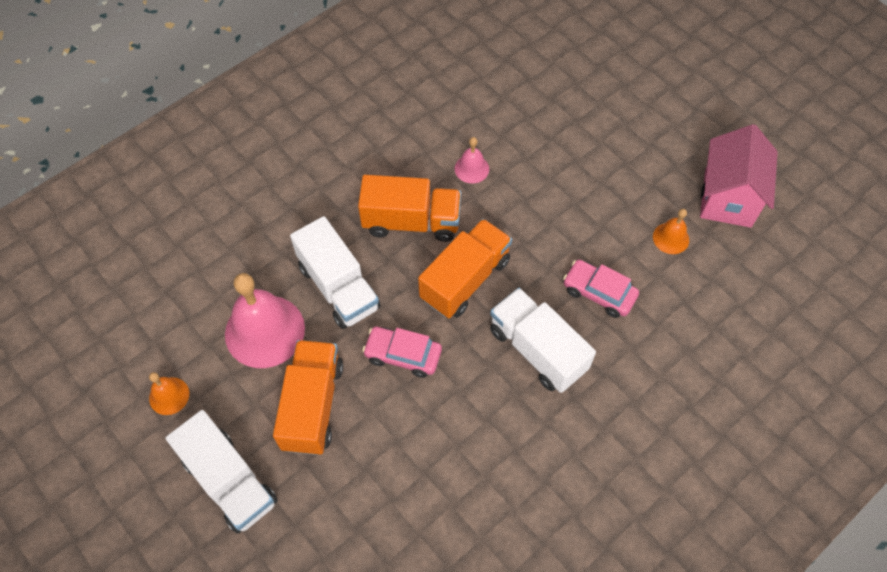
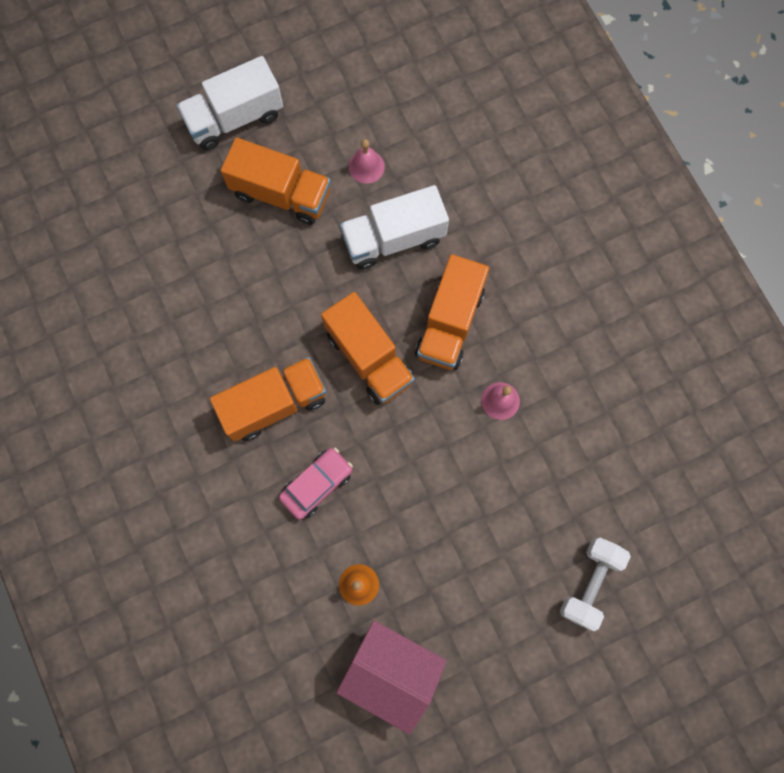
camera: 105 degrees right, 15 degrees up
(169, 396) = (326, 81): orange bell -> none
(264, 331) = (366, 166): pink bell -> pink bell, size x0.48
(403, 355) = (306, 280): pink car -> none
(537, 350) = (274, 404): white truck -> orange truck
(599, 81) = (590, 583): none -> white dumbbell

